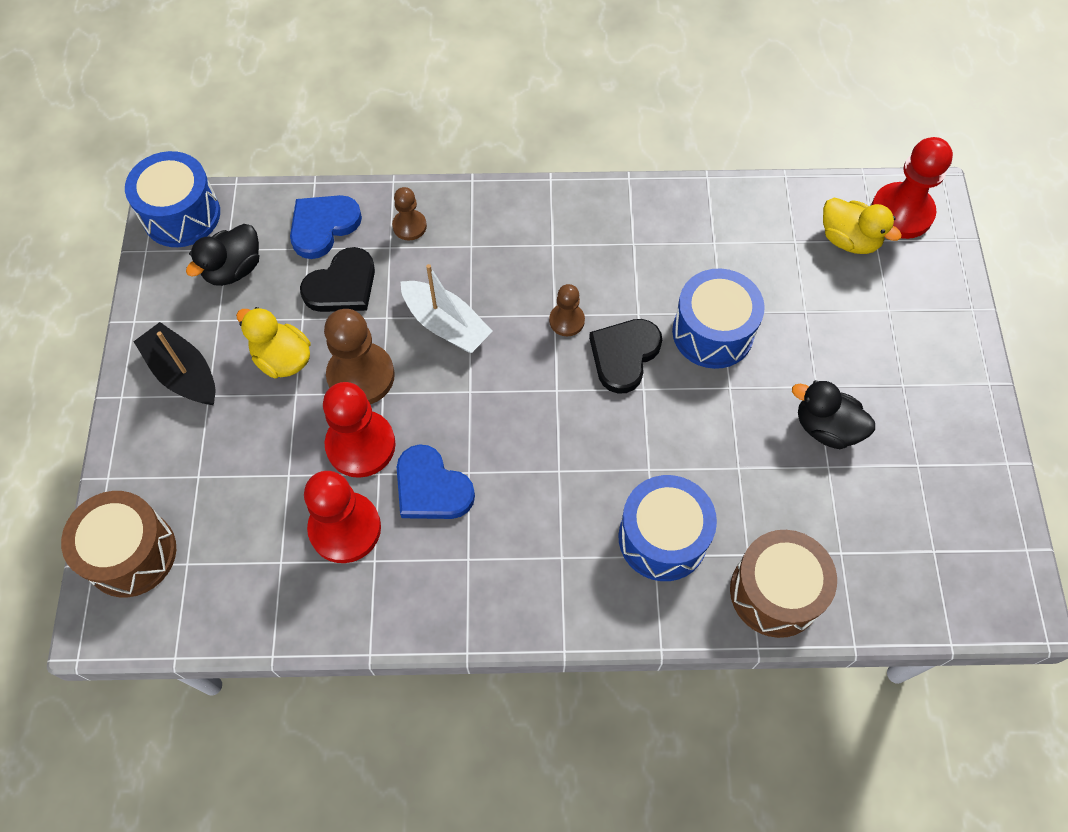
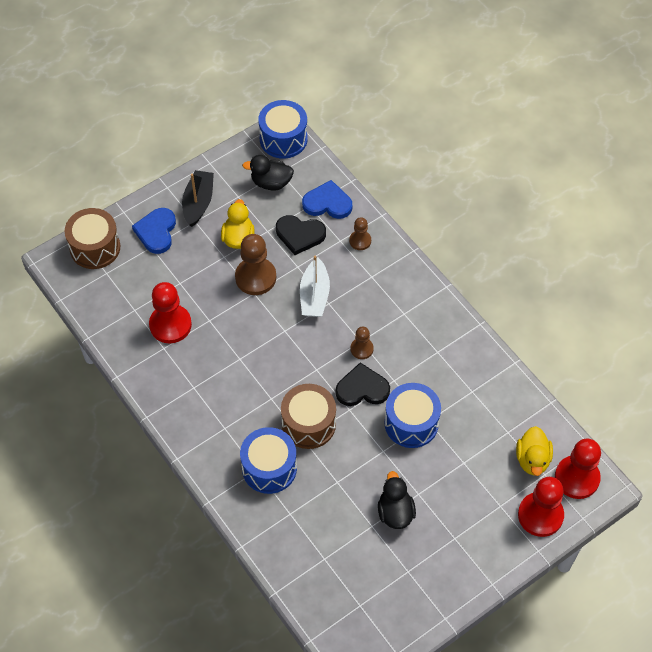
camera: 55 degrees right, 5 degrees down
(361, 445) = (218, 302): red pawn -> red pawn (540, 515)
(431, 488) = (219, 347): blue heart -> blue heart (156, 232)
(775, 592) = (278, 538): brown drum -> brown drum (308, 424)

